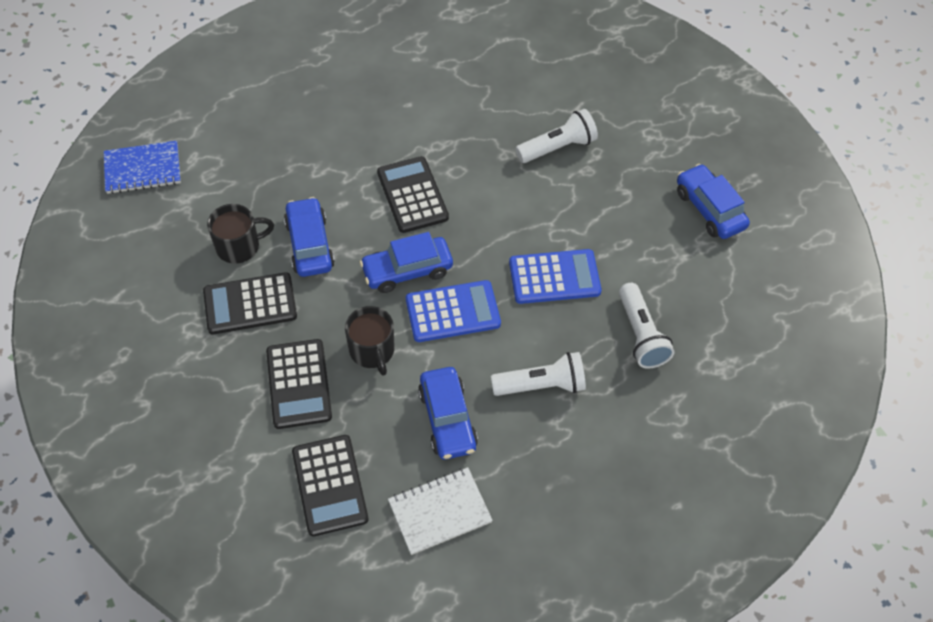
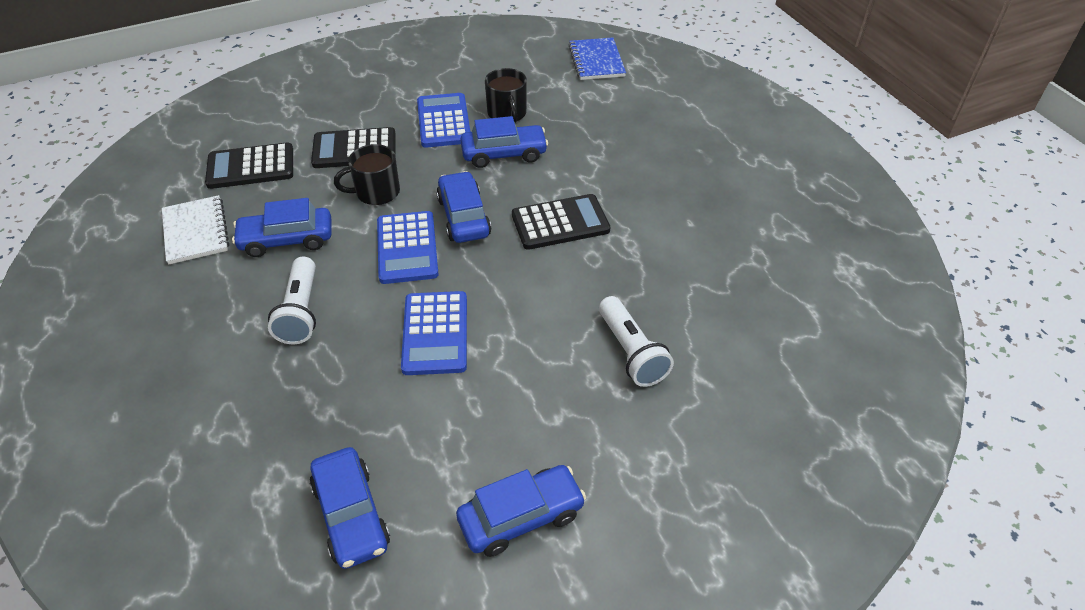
camera: 95 degrees right, 10 degrees down
(250, 304) = (443, 121): black calculator -> blue calculator
(640, 335) = (338, 408): white flashlight -> none
(729, 309) = (351, 515): none -> blue car

